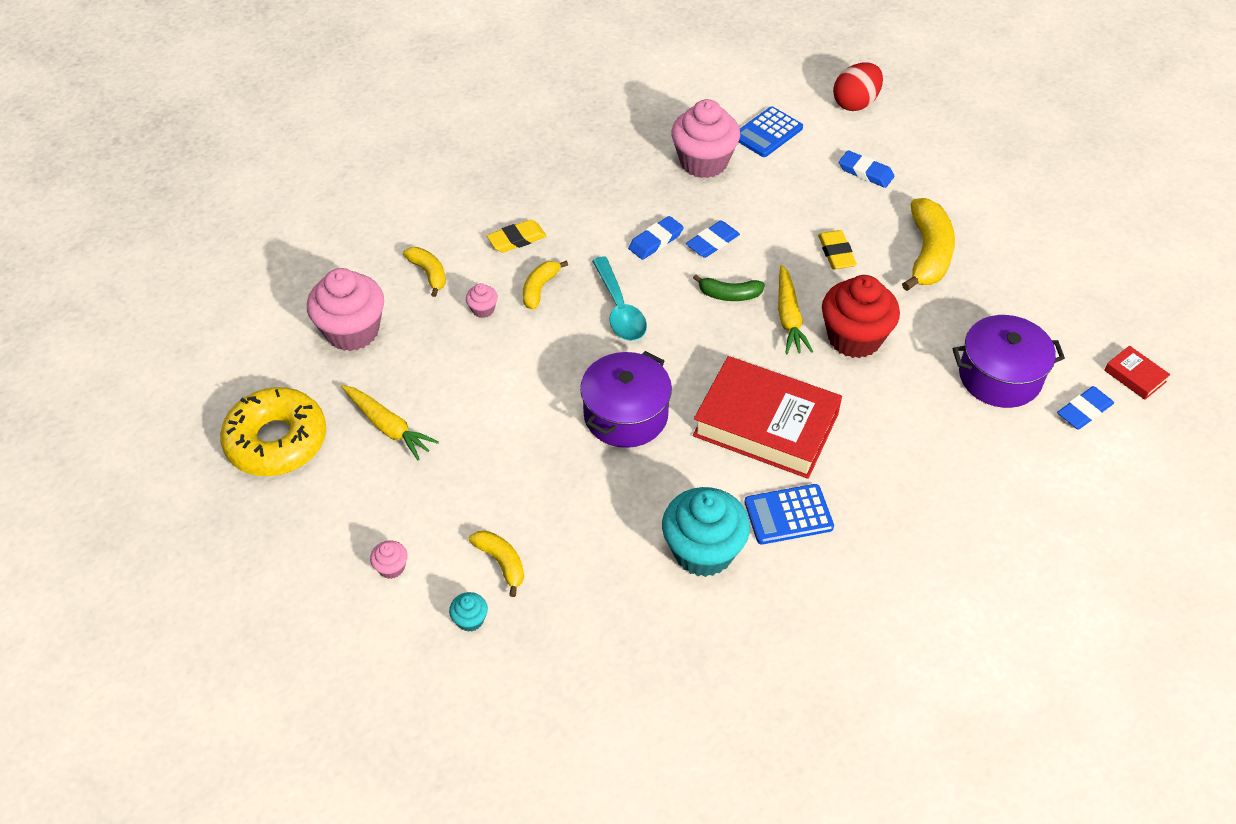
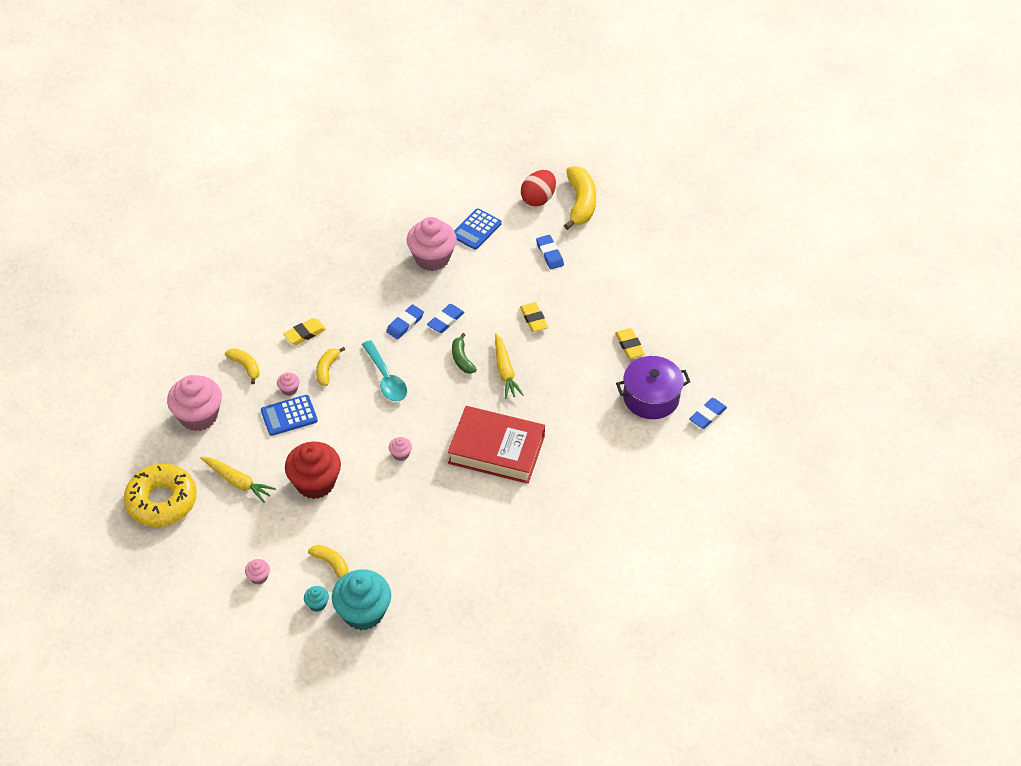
camera: 10 degrees left, 0 degrees up
(625, 415) = (400, 454): purple pot -> pink cupcake
(703, 551) = (464, 540): turquoise cupcake -> turquoise cupcake (363, 612)
(729, 295) = (462, 359): green banana -> green banana turned 75 degrees clockwise
(788, 515) = (517, 509): blue calculator -> blue calculator (289, 415)
(854, 338) = (551, 381): red cupcake -> red cupcake (315, 483)
(865, 172) = (549, 254): blue eraser -> blue eraser turned 45 degrees clockwise
(928, 254) = (597, 312): yellow banana -> yellow banana (580, 203)
(971, 302) = (629, 345): none -> yellow eraser
(1135, 376) = (740, 387): red book -> none

